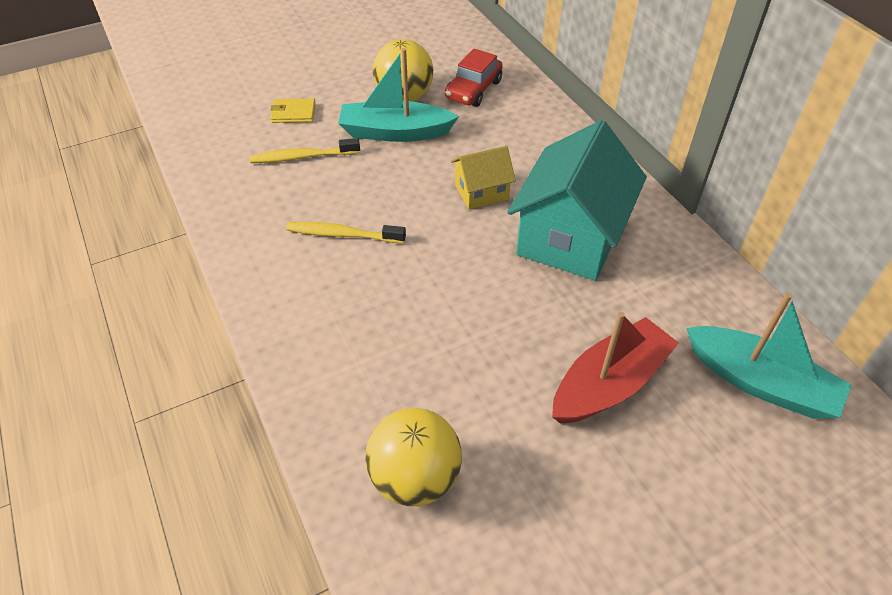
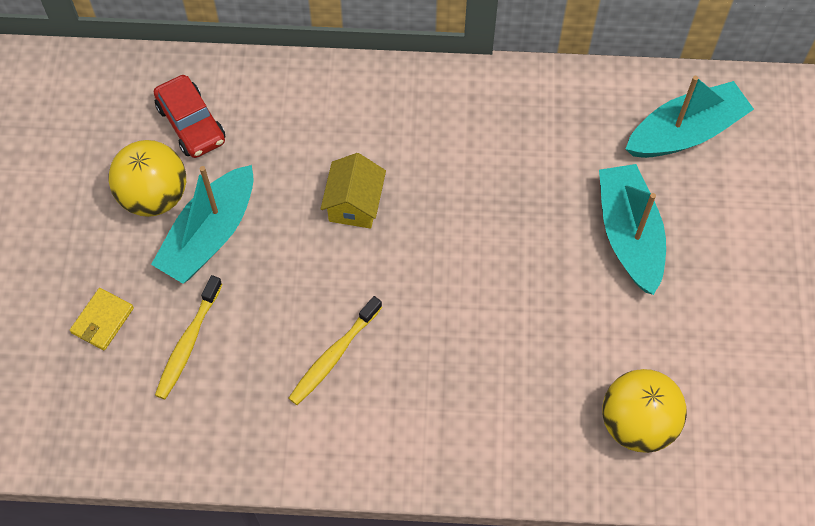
camera: 60 degrees left, 15 degrees up
(570, 237) = (460, 166): turquoise house -> none
(609, 383) = (629, 235): red boat -> turquoise boat

